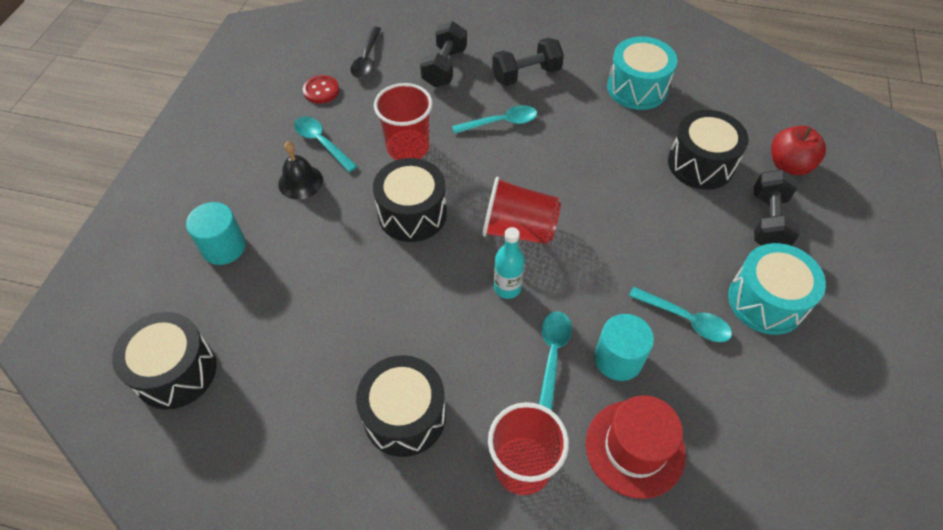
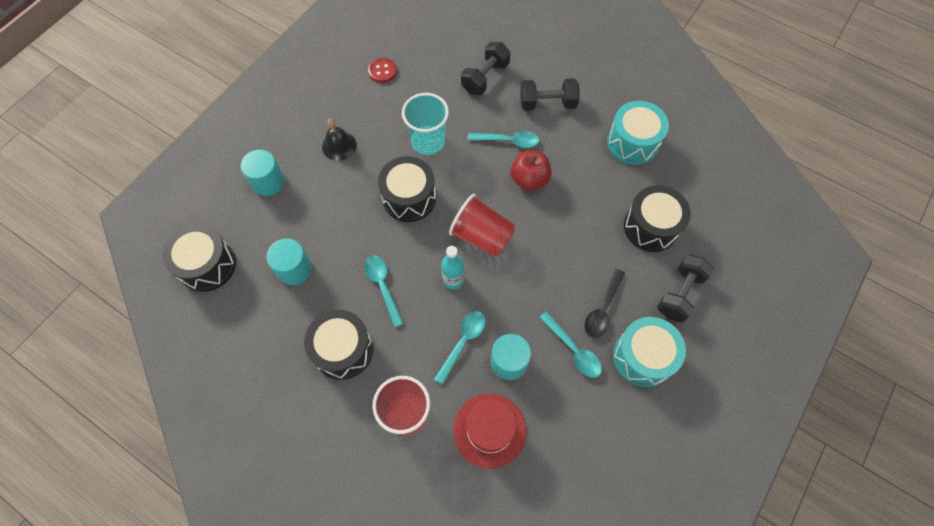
camera: 20 degrees right, 10 degrees up
(299, 338) = (294, 269): none -> turquoise cylinder
(321, 143) = (366, 117): turquoise spoon -> turquoise spoon (383, 286)
(367, 59) = (427, 52): black spoon -> black spoon (602, 309)
(408, 148) = (428, 141): red cup -> turquoise cup
(788, 165) = (724, 251): red apple -> red apple (529, 179)

